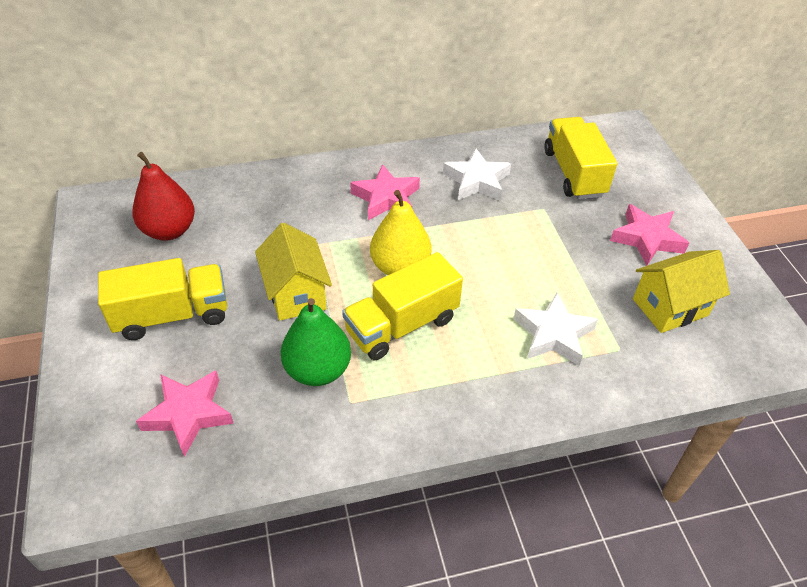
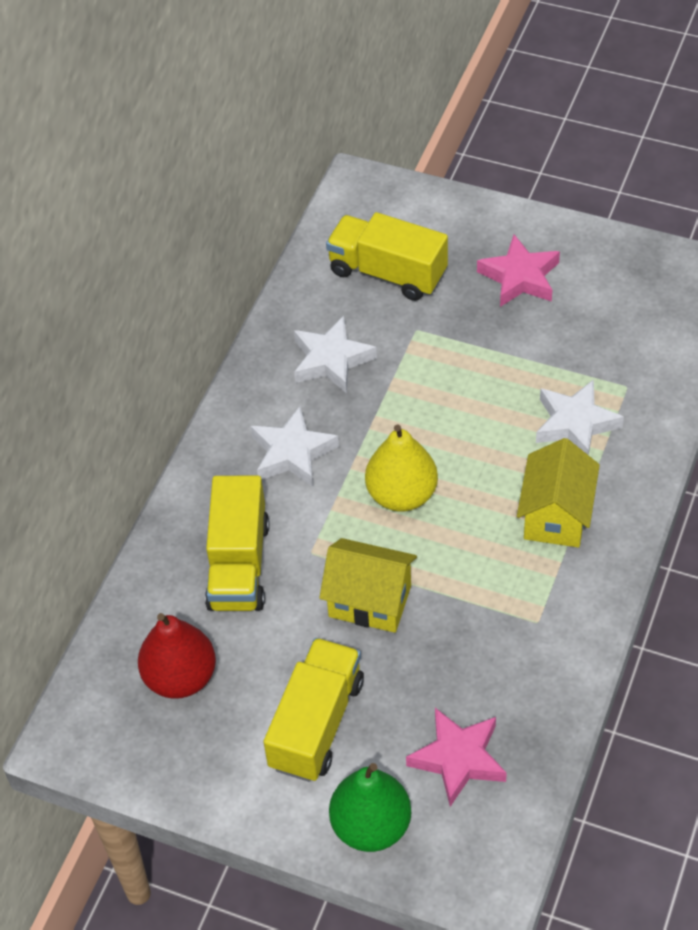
camera: 50 degrees left, 5 degrees up
(318, 370) = (481, 629): green pear -> green pear (371, 826)
(386, 198) = (292, 453): pink star -> white star
(402, 325) = (477, 534): yellow truck -> yellow truck (239, 564)
(670, 307) = (610, 318): yellow house -> yellow house (556, 515)

